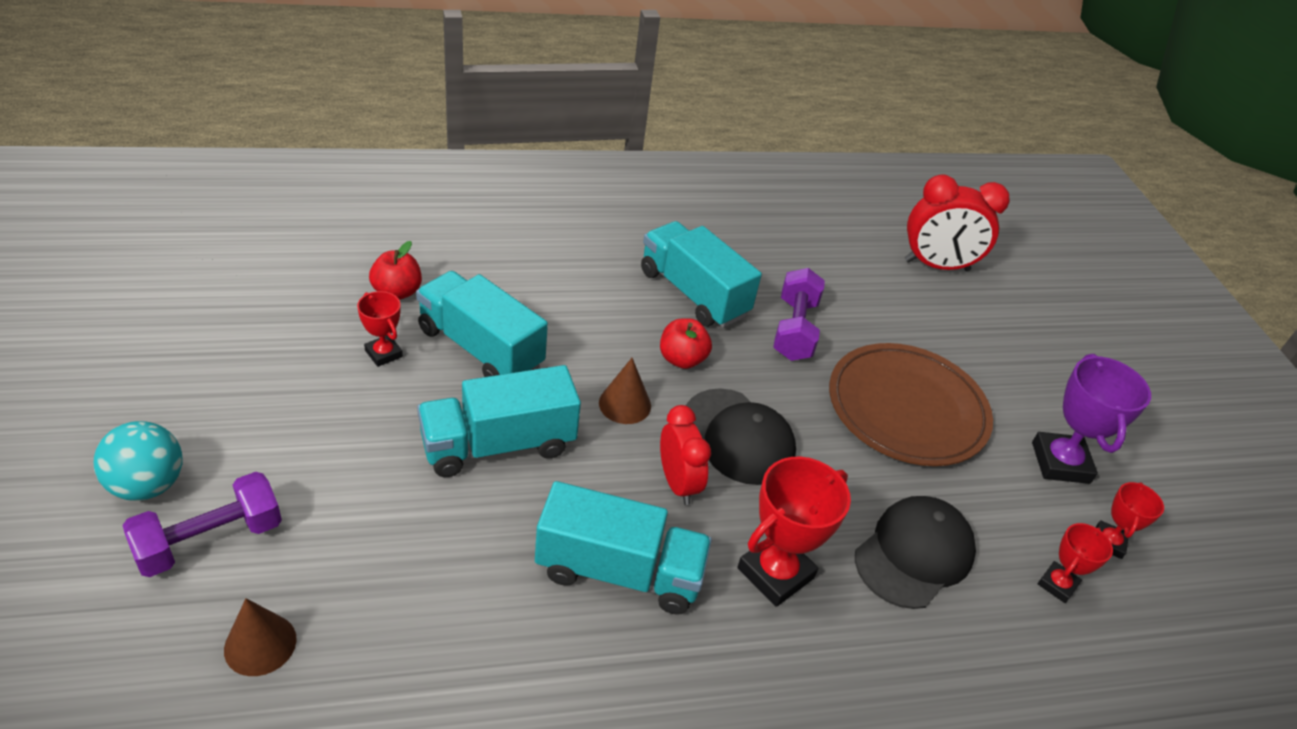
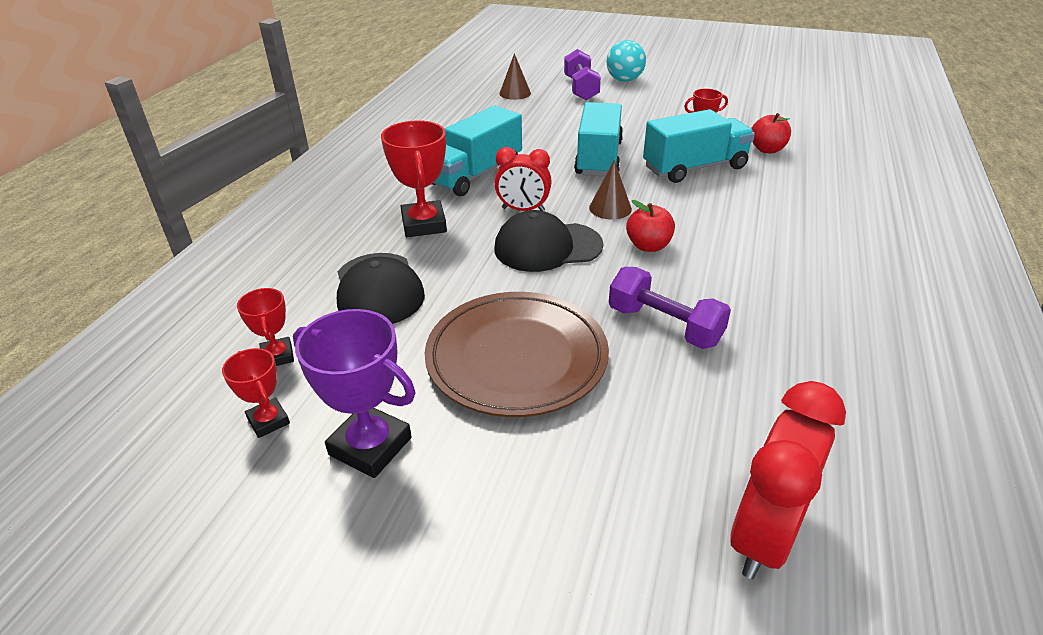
camera: 125 degrees right, 5 degrees down
(693, 293) = (739, 278): turquoise truck -> none

